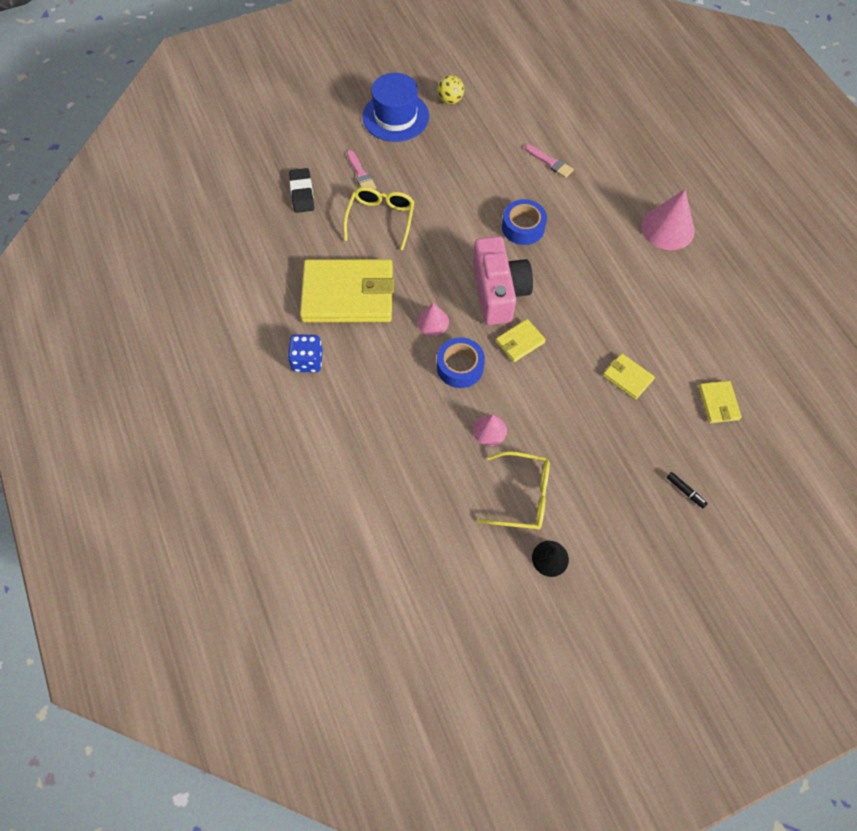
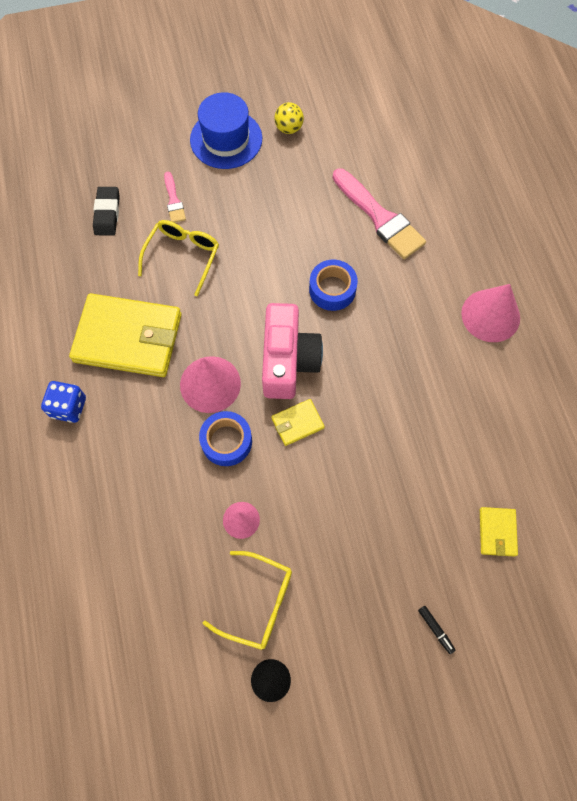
camera: 10 degrees right, 5 degrees up
(433, 321) = (210, 384): pink cone -> pink cone, size x1.76
(550, 162) = (380, 217): pink brush -> pink brush, size x2.00
(627, 377) = (404, 484): yellow wallet -> none

